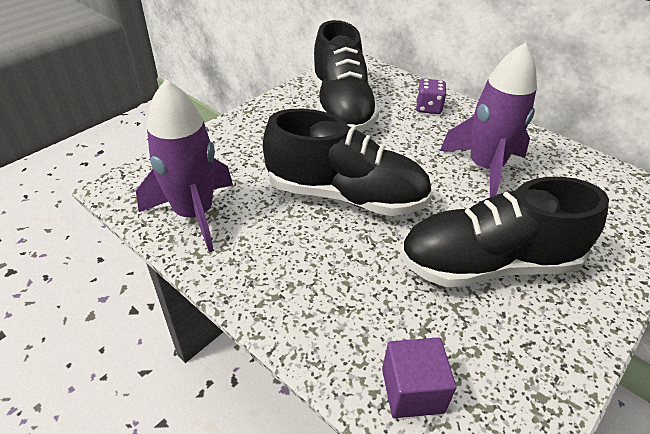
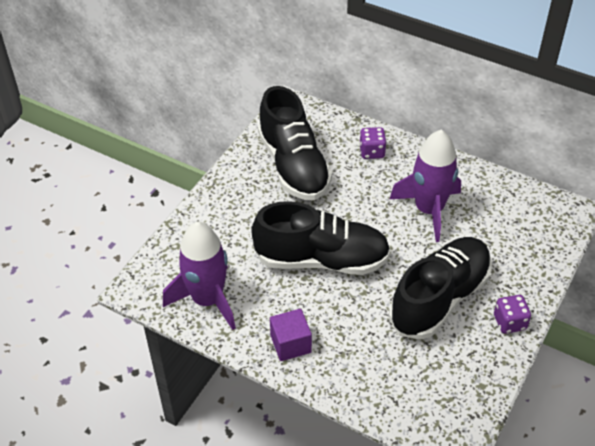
camera: 10 degrees left, 5 degrees up
(412, 390) = (401, 398): purple cube -> purple cube (290, 344)
(488, 264) = (439, 298): black shoe -> black shoe turned 150 degrees clockwise
(585, 312) = (509, 322): none -> purple dice

